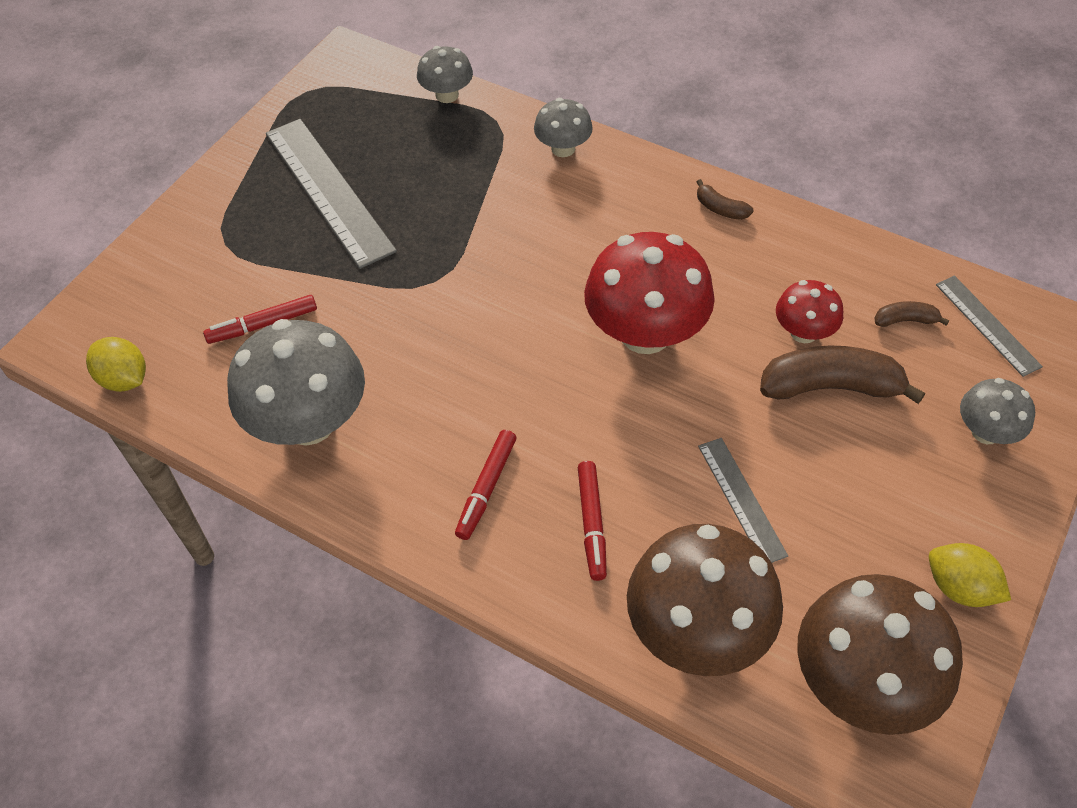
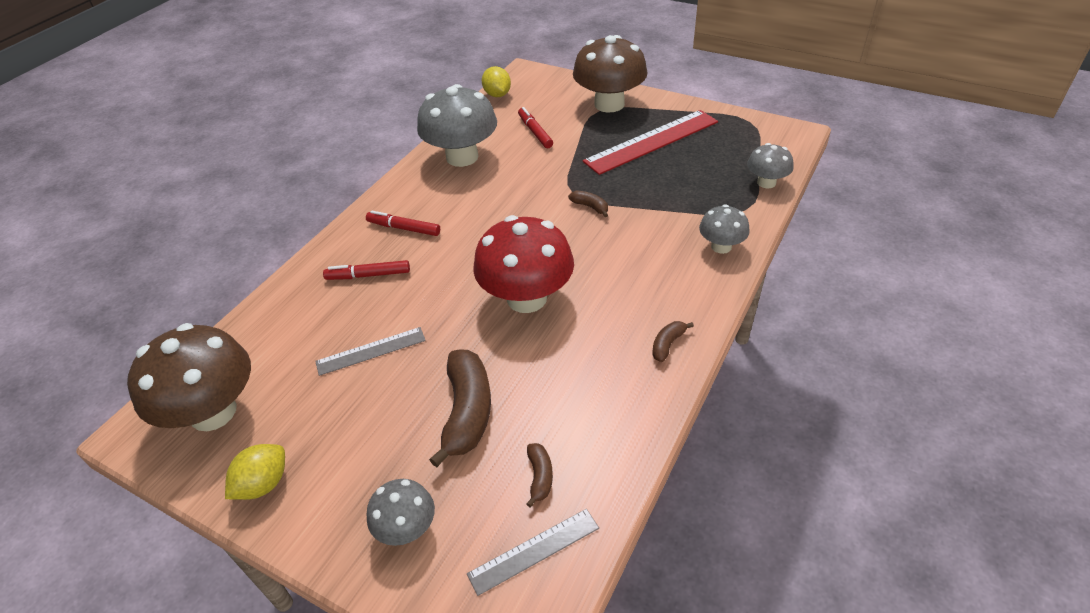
camera: 90 degrees right, 10 degrees down
(124, 379) = (497, 95): yellow lemon -> yellow lemon turned 60 degrees counterclockwise
(328, 191) = (651, 141): grey ruler -> red ruler
(468, 264) = (590, 207): none -> brown banana
(697, 630) = (279, 326): brown mushroom -> brown mushroom (609, 104)
(803, 332) = (526, 397): red mushroom -> none

